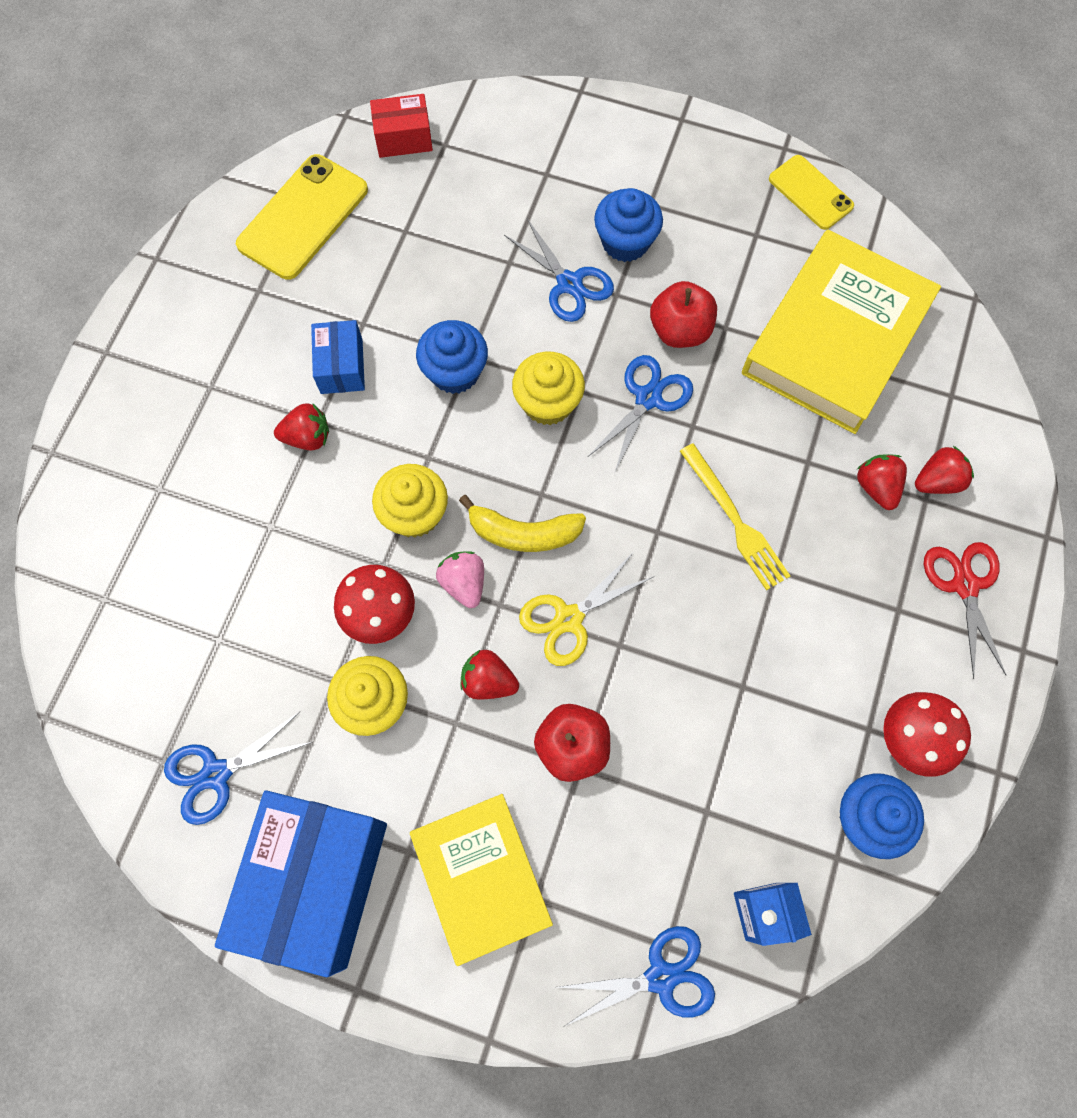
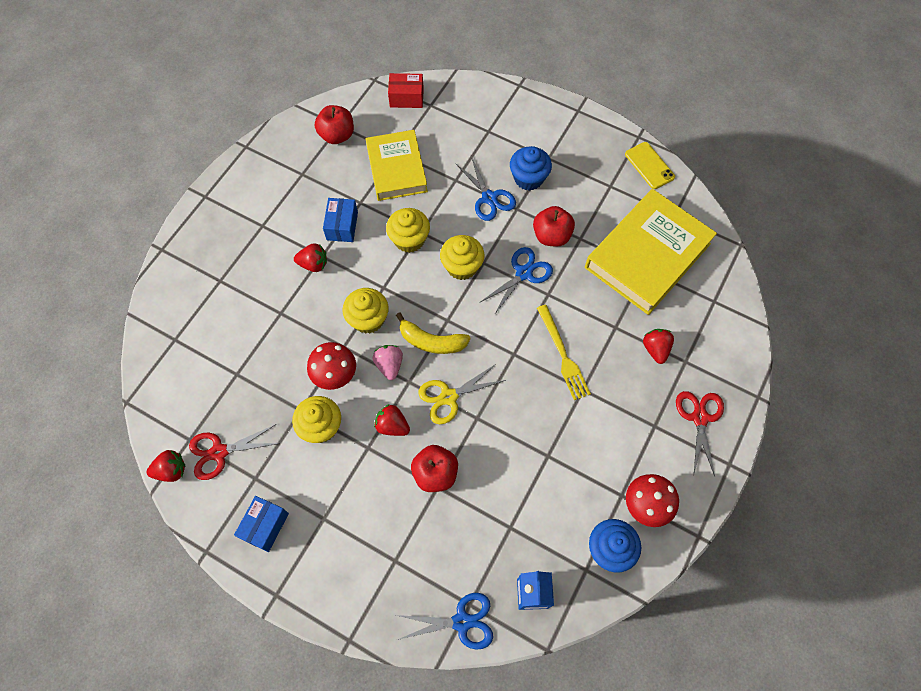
camera: 10 degrees right, 5 degrees down
(216, 774) = (219, 452): blue scissors -> red scissors
(303, 217) = (337, 135): yellow phone -> red apple
(316, 881) = (265, 526): blue box -> blue box, size x0.48
(455, 372) = (409, 239): blue cupcake -> yellow cupcake
(481, 878) = (364, 542): yellow book -> yellow book (396, 169)
(937, 481) = (694, 351): red strawberry -> red strawberry (171, 470)

